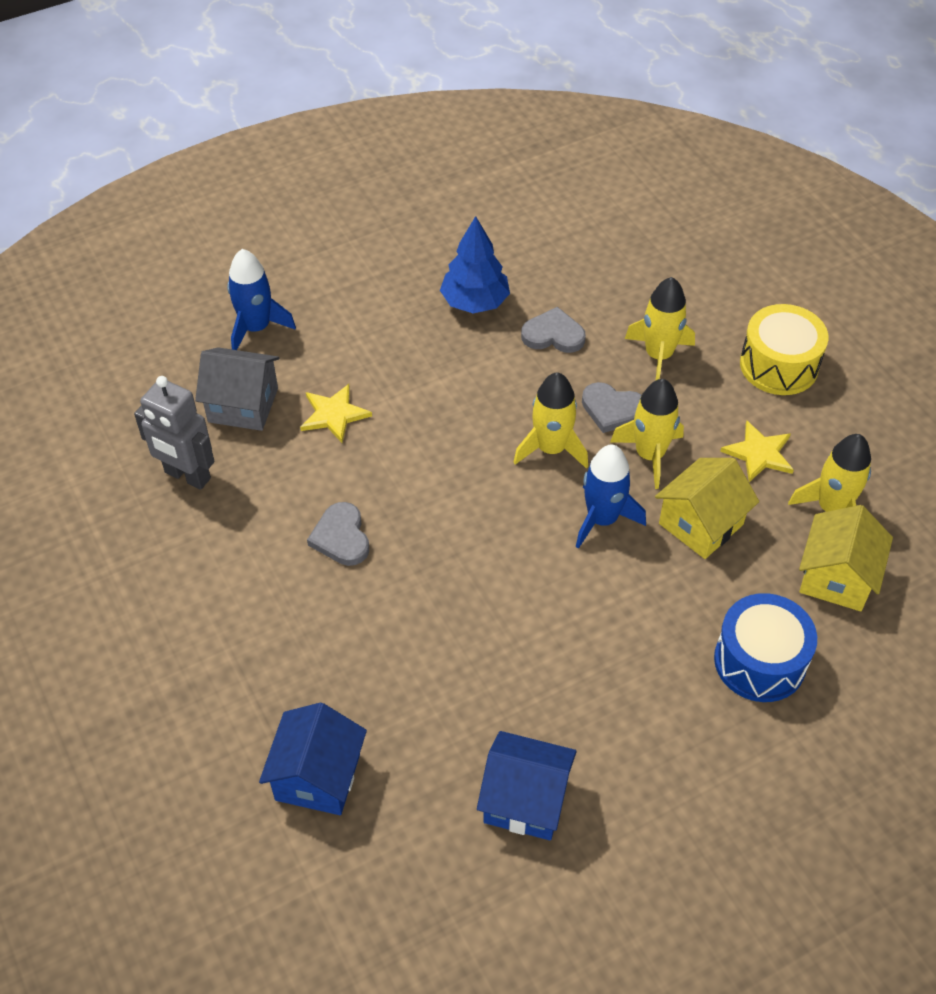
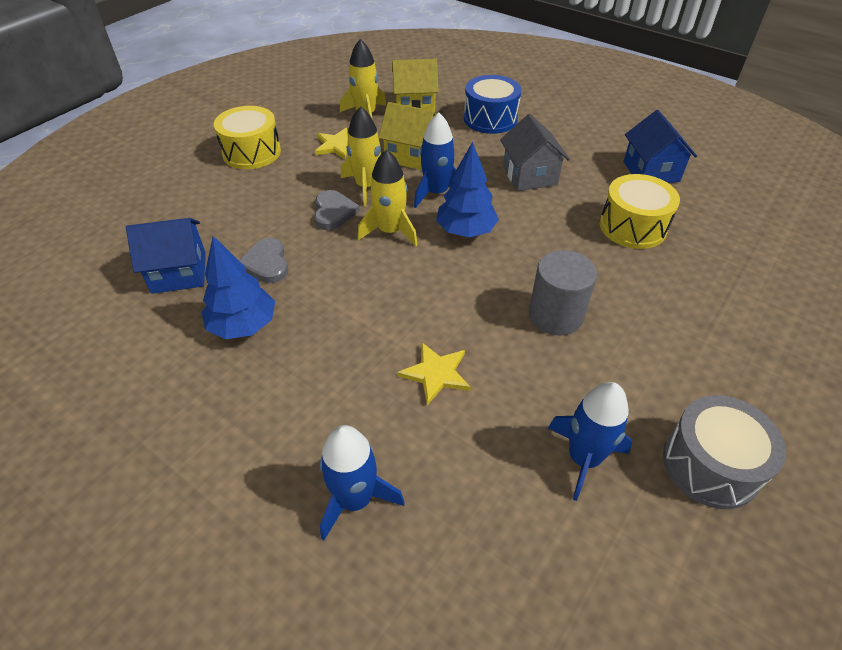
camera: 115 degrees left, 5 degrees down
(119, 559) = (710, 465): none -> grey drum
(187, 476) = (583, 458): grey robot -> blue rocket
(243, 405) = (469, 455): grey house -> grey house (530, 176)
(318, 776) = (733, 254): blue house -> blue house (179, 272)
(341, 537) = (555, 315): grey heart -> grey cylinder
(427, 697) = (633, 226): none -> yellow drum
(514, 518) = (465, 231): none -> blue tree
(658, 355) = (266, 204): yellow rocket -> none

